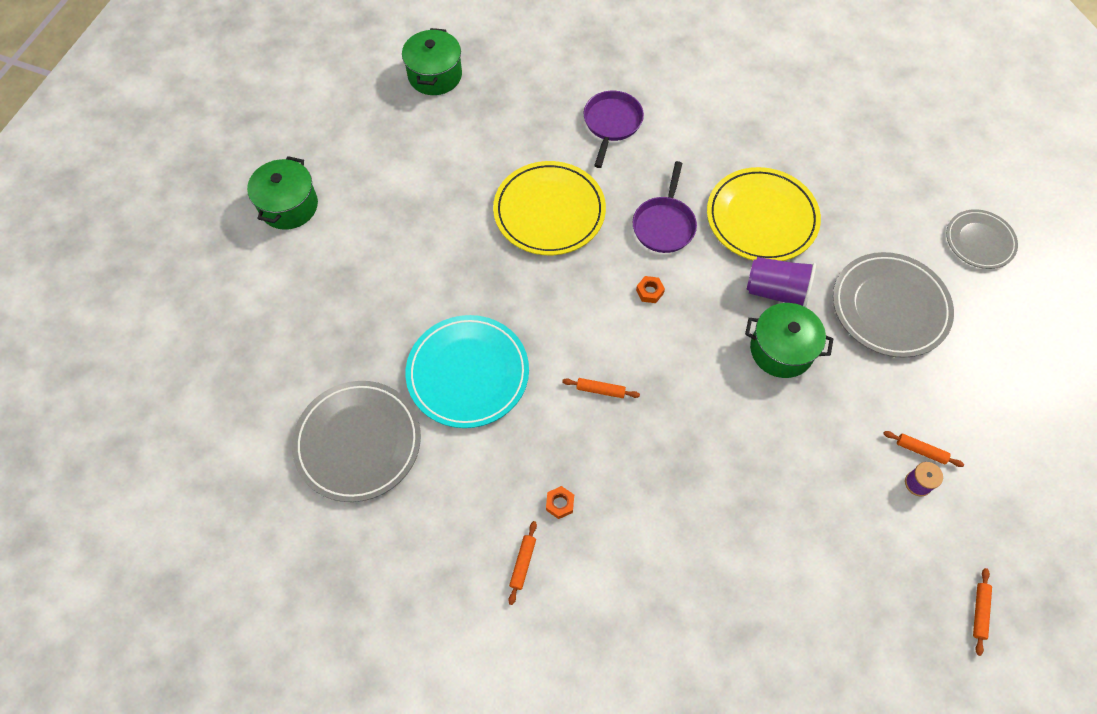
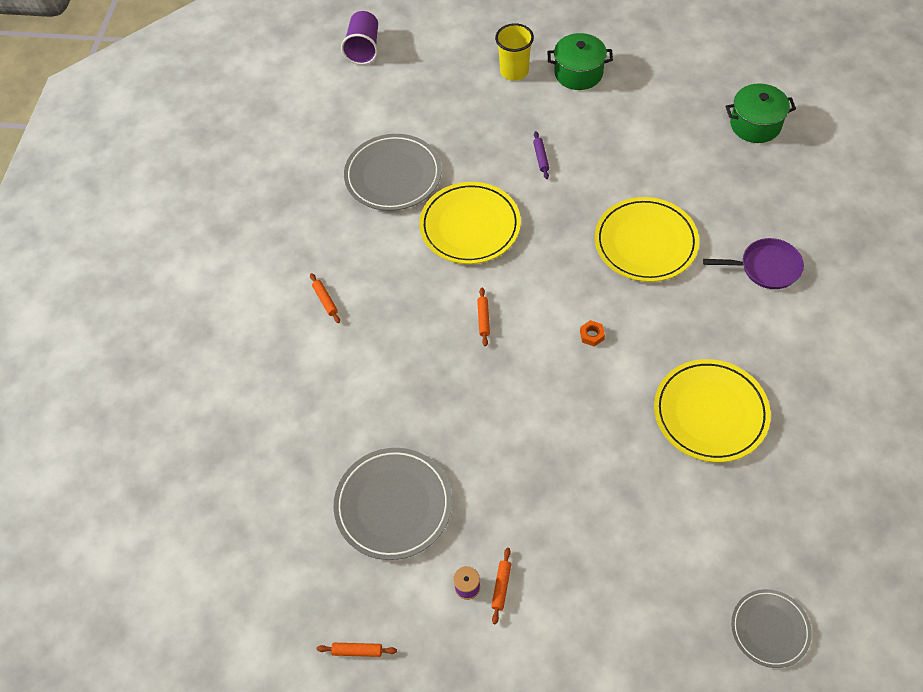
camera: 80 degrees right, 5 degrees down
(253, 269) = (514, 71): none -> yellow cup
(397, 276) = (541, 158): none -> purple rolling pin
(468, 373) = (470, 226): turquoise plate -> yellow plate
(523, 563) = (325, 300): orange rolling pin -> orange rolling pin turned 60 degrees clockwise
(560, 504) = (378, 313): orange nut -> none
(664, 224) = (668, 333): purple pan -> none
(776, 291) = (630, 438): purple cup -> purple cup (363, 48)
(781, 350) = (568, 452): green pot -> none
(890, 307) = (650, 543): grey plate -> grey plate (393, 505)

